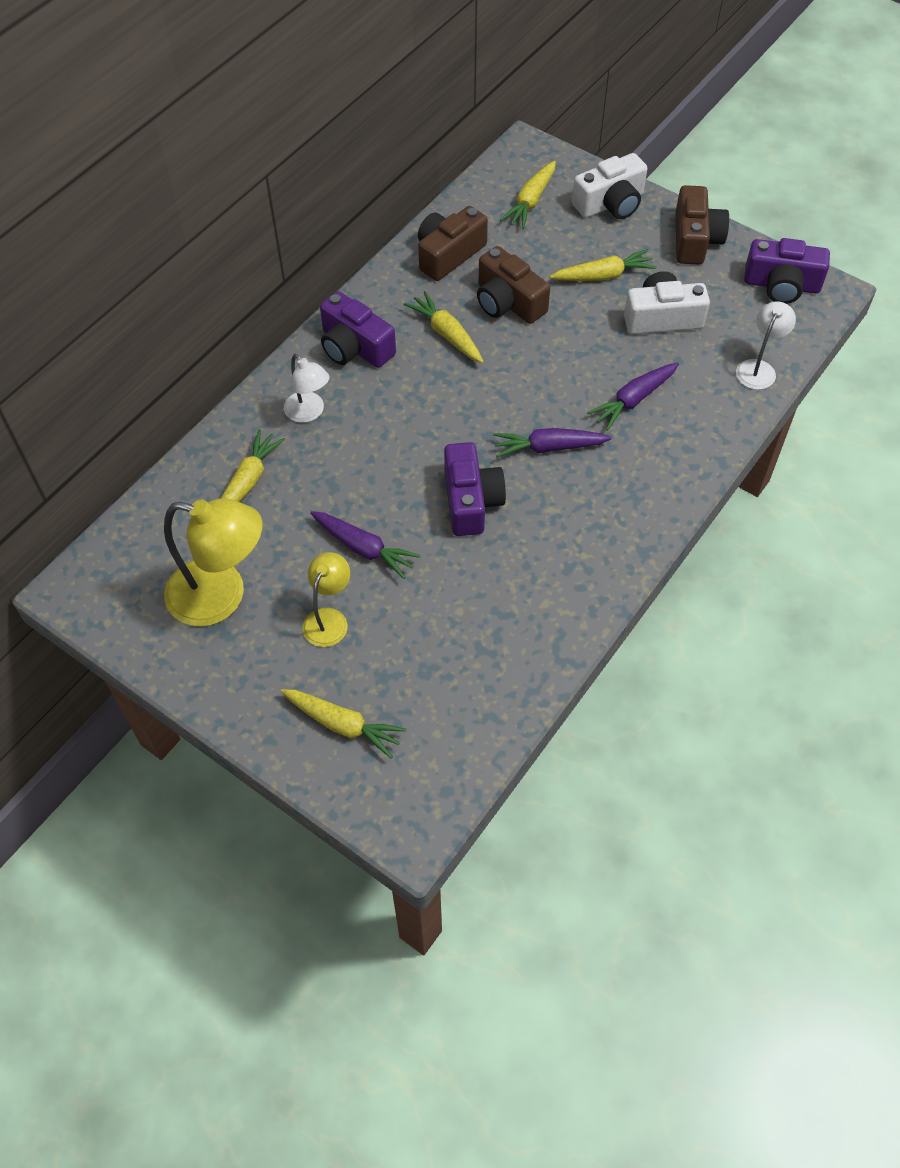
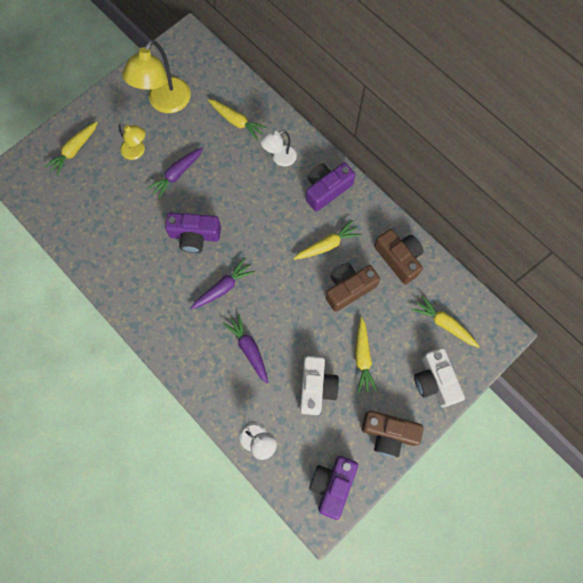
camera: 100 degrees right, 15 degrees up
(549, 447) = (223, 288): purple carrot -> purple carrot turned 45 degrees clockwise

